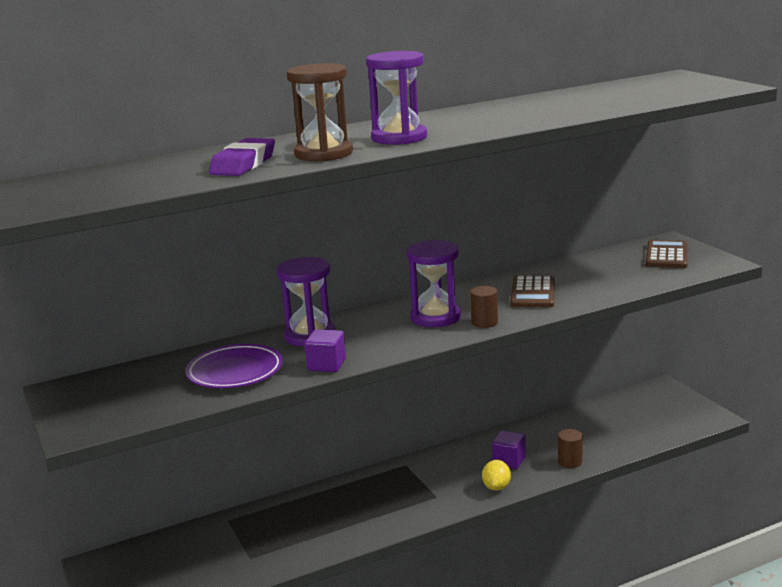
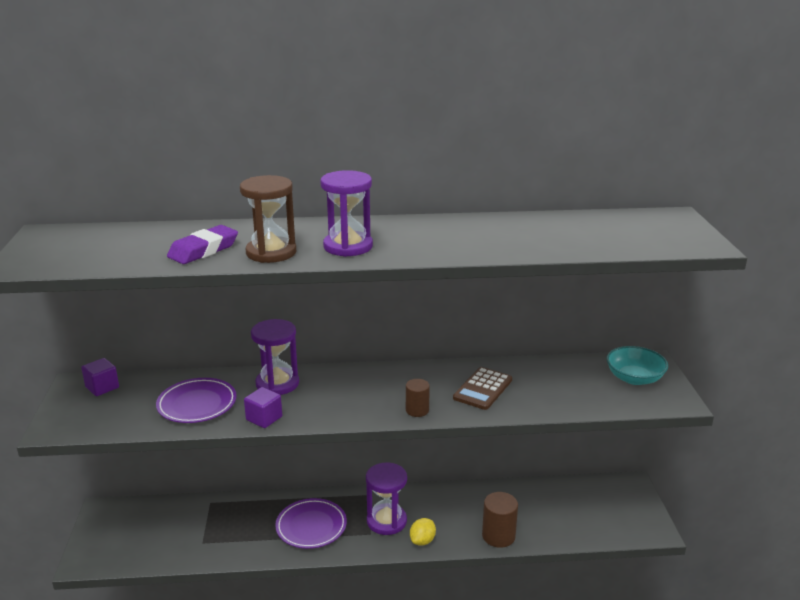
camera: 20 degrees right, 5 degrees up
(366, 508) = (311, 526): none -> purple plate
(435, 317) = (384, 393): purple hourglass -> purple hourglass (386, 521)
(509, 461) = (449, 518): purple cube -> purple cube (102, 387)
(570, 462) = (498, 536): brown cylinder -> brown cylinder, size x1.56
(666, 255) = (634, 378): brown calculator -> turquoise bowl

